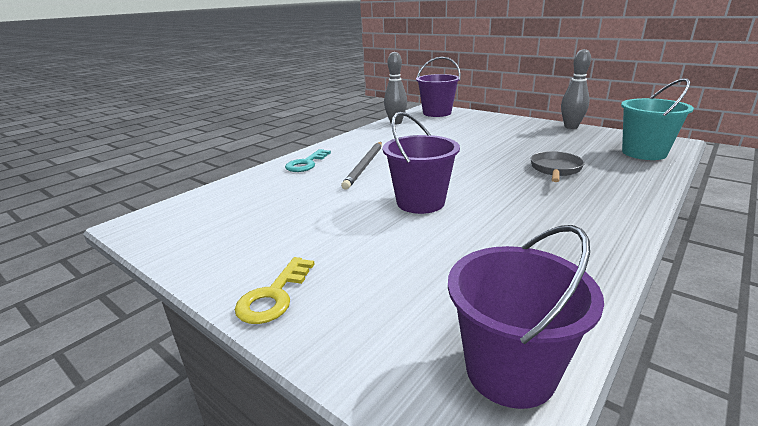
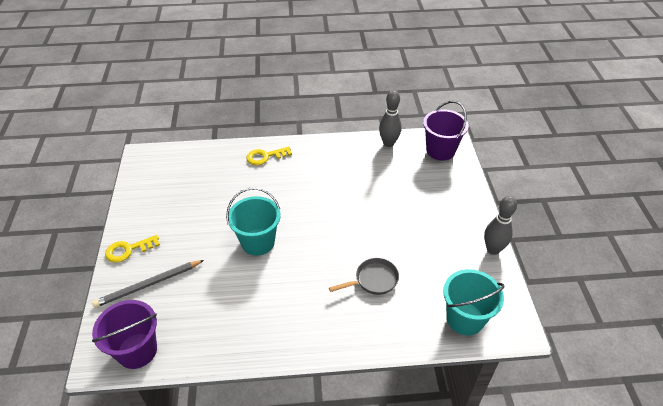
camera: 45 degrees right, 20 degrees up
(306, 163) = (265, 156): turquoise key -> yellow key
(364, 166) = (287, 184): grey pencil -> grey pencil (148, 285)
(420, 202) = (258, 242): purple bucket -> turquoise bucket

